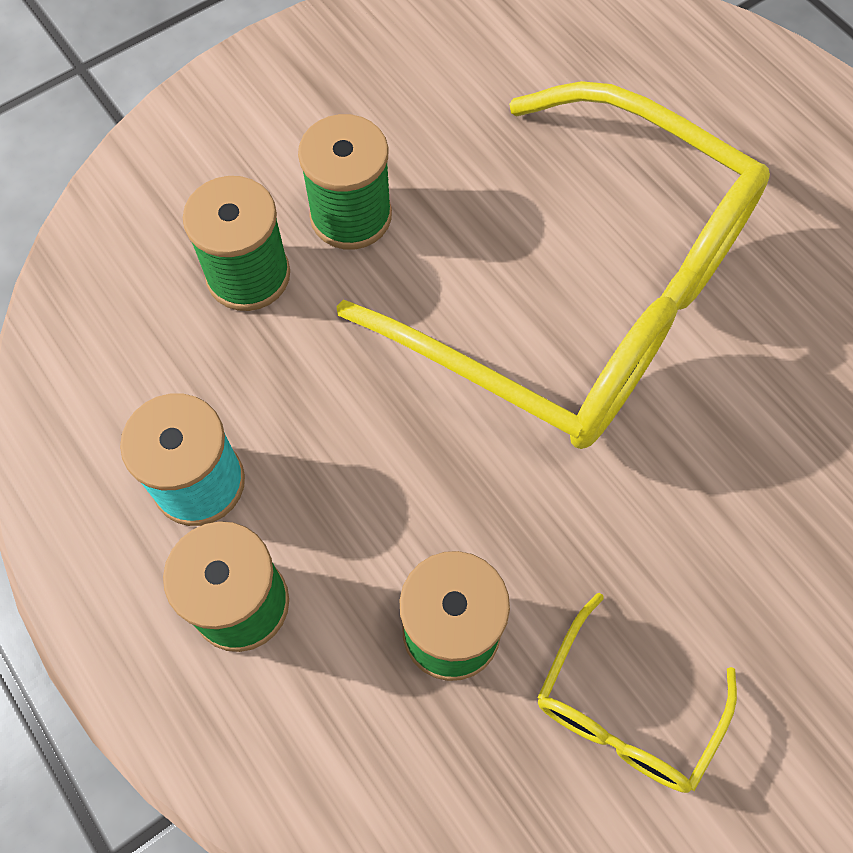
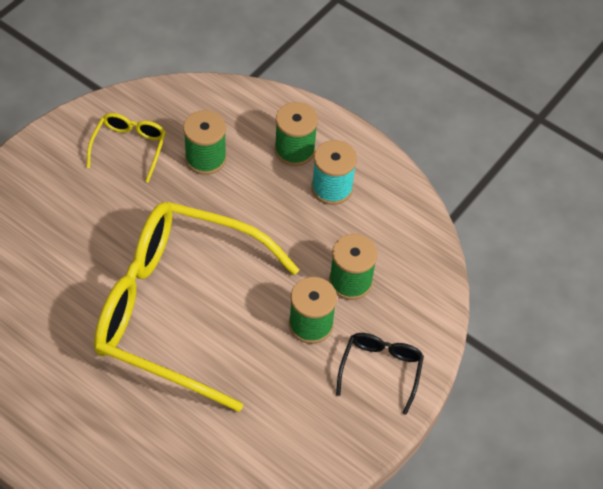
camera: 160 degrees right, 10 degrees down
(263, 119) = (380, 369): none -> black glasses

